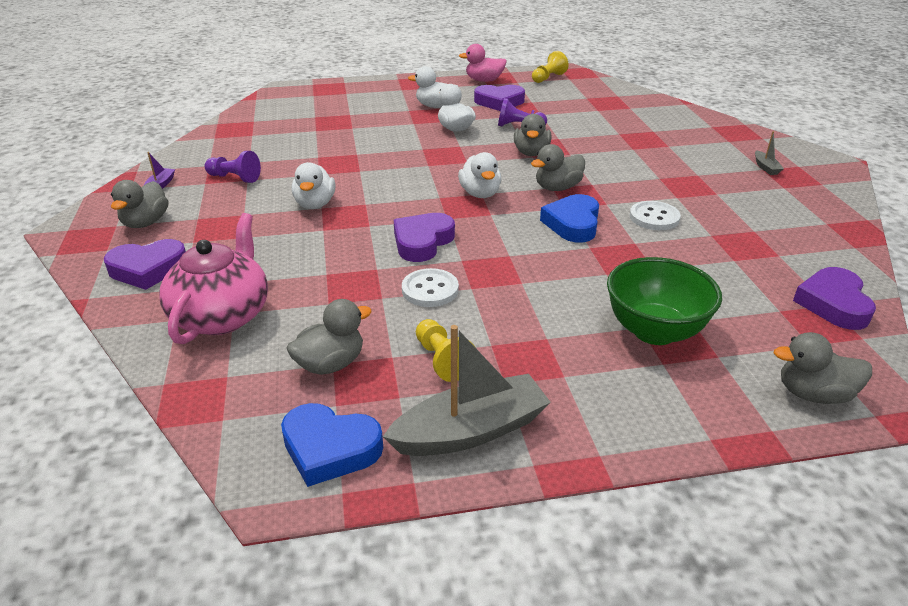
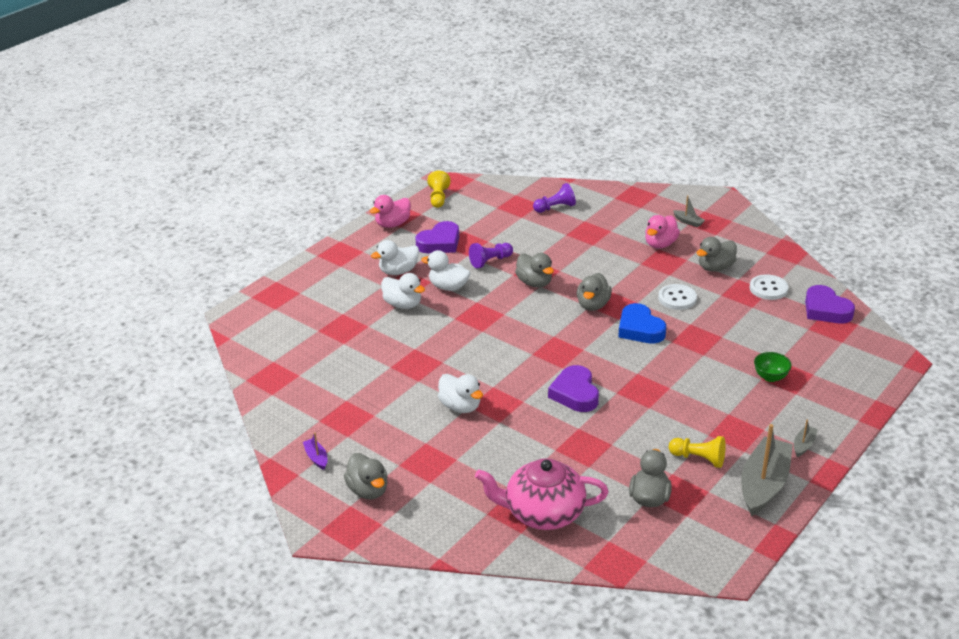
camera: 40 degrees left, 0 degrees up
(148, 269) = (439, 517): purple heart -> none
(222, 315) = (543, 513): pink teapot -> pink teapot turned 60 degrees counterclockwise
(235, 178) = (362, 419): purple pawn -> purple pawn (555, 208)
(330, 449) = (718, 536): blue heart -> none
(430, 290) = (629, 422): white button -> white button (768, 288)
(480, 194) = (553, 336): white duck -> white duck (403, 304)
(588, 421) = (803, 445): none -> grey boat
(654, 331) = (770, 377): green bowl -> green bowl, size x0.50
(705, 172) = (660, 244): none -> pink duck
(813, 394) = (871, 370): grey duck -> grey duck (715, 268)

